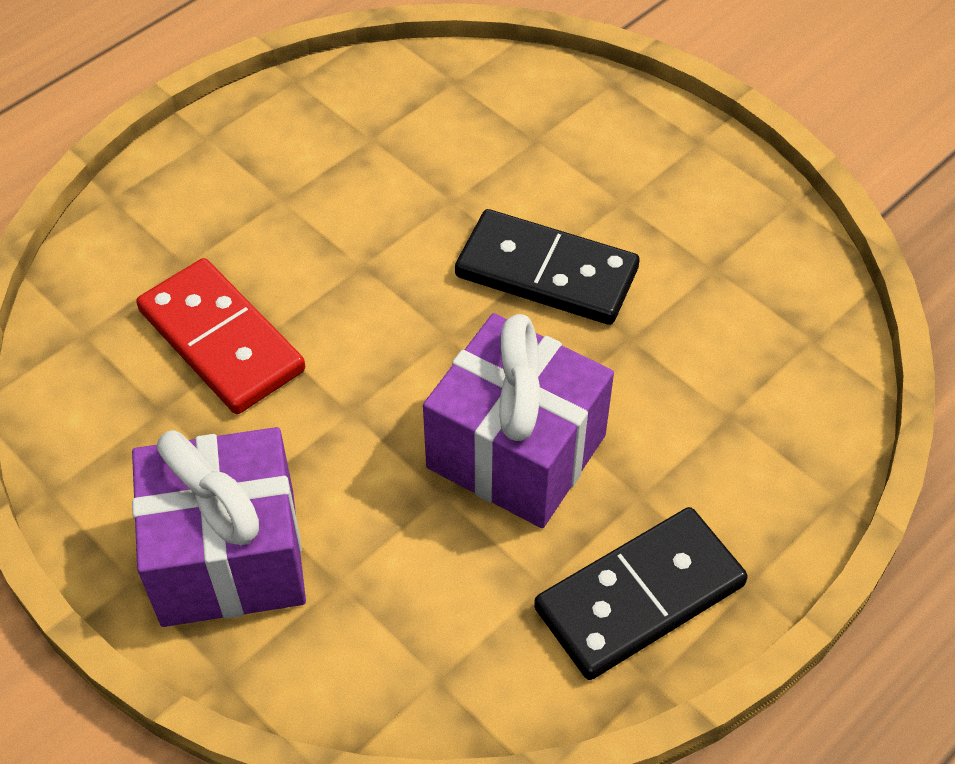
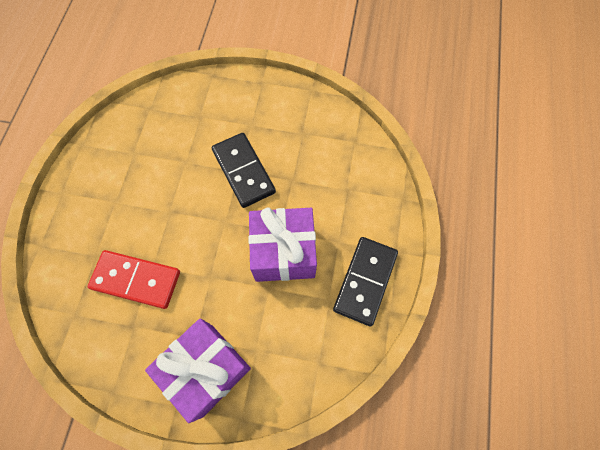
camera: 35 degrees left, 15 degrees up
(546, 272) = (244, 171): black domino -> black domino turned 75 degrees clockwise

